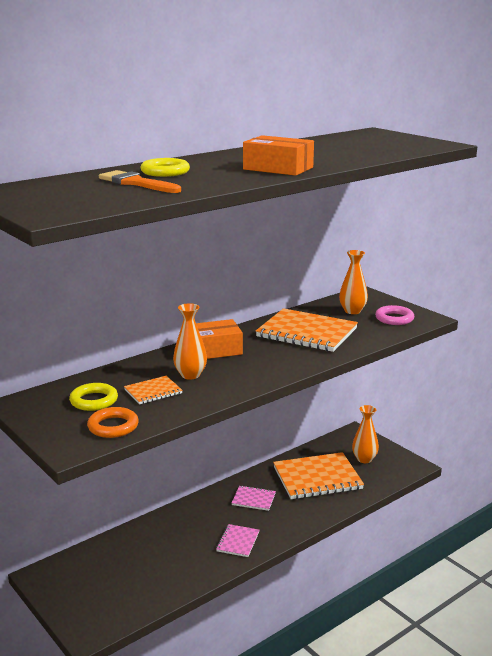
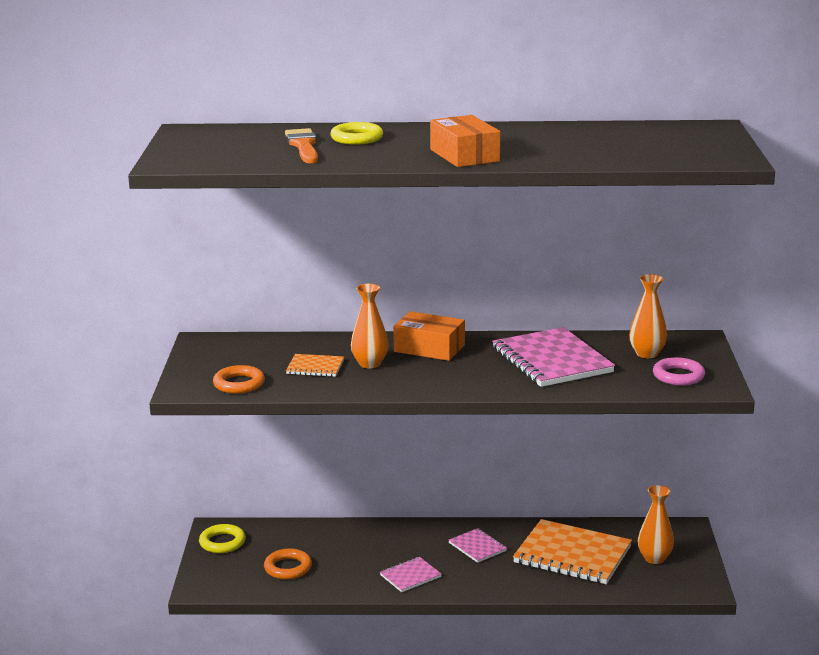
camera: 40 degrees right, 0 degrees up
(94, 401) = (257, 358): yellow ring -> yellow ring (222, 542)
(141, 579) = (288, 568): none -> orange ring
(307, 333) = (552, 360): orange notebook -> pink notebook

